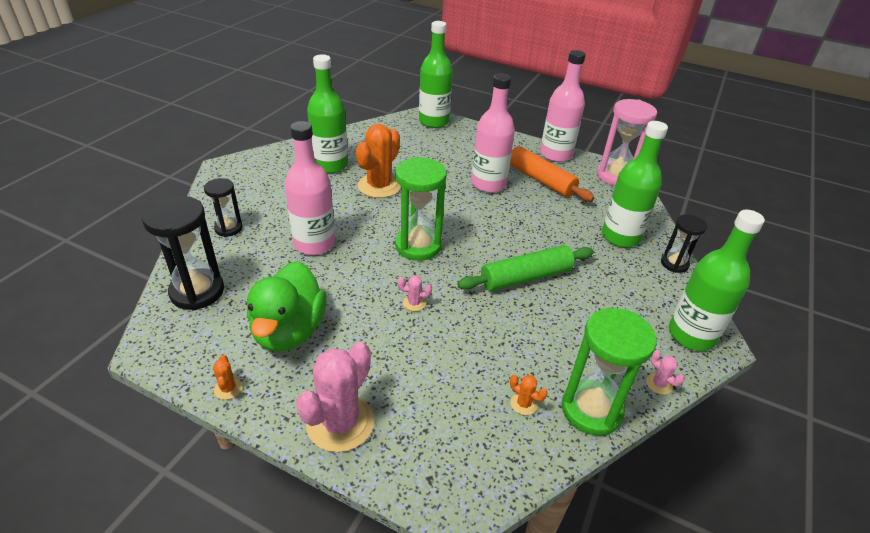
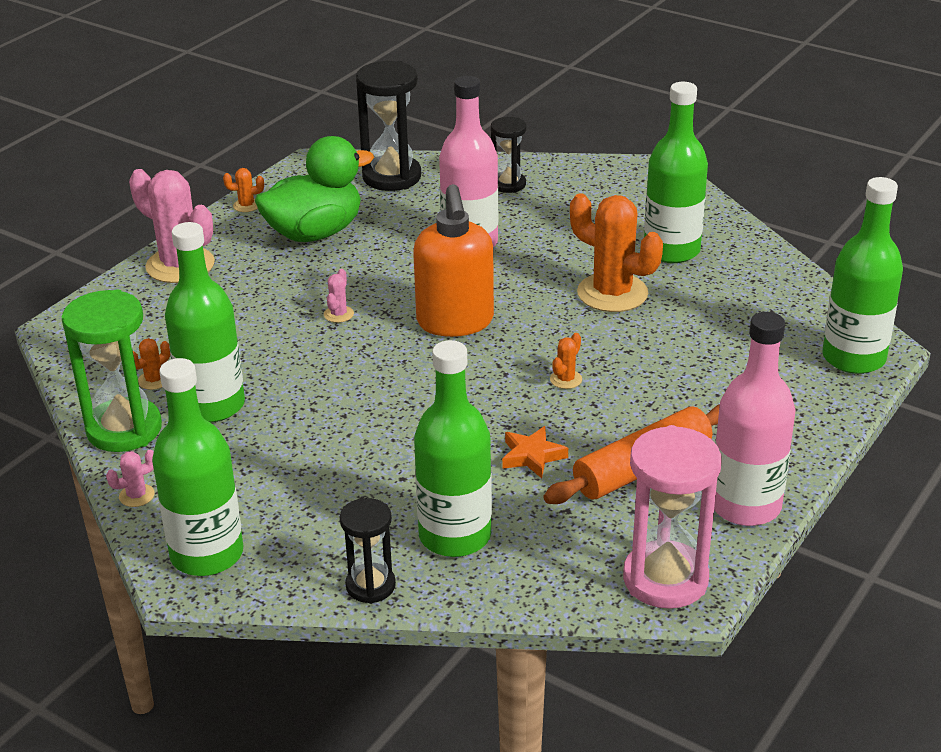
camera: 100 degrees right, 5 degrees down
(289, 331) = (315, 233): green duck -> green duck turned 135 degrees clockwise
(418, 246) = (455, 322): green hourglass -> orange soap dispenser
(471, 202) = (566, 379): none -> orange cactus
(488, 184) = (624, 403): pink bottle -> none
(526, 277) = (369, 412): green rolling pin -> none
(544, 213) = (532, 456): none -> orange star
(544, 359) = (212, 405): none -> green bottle

